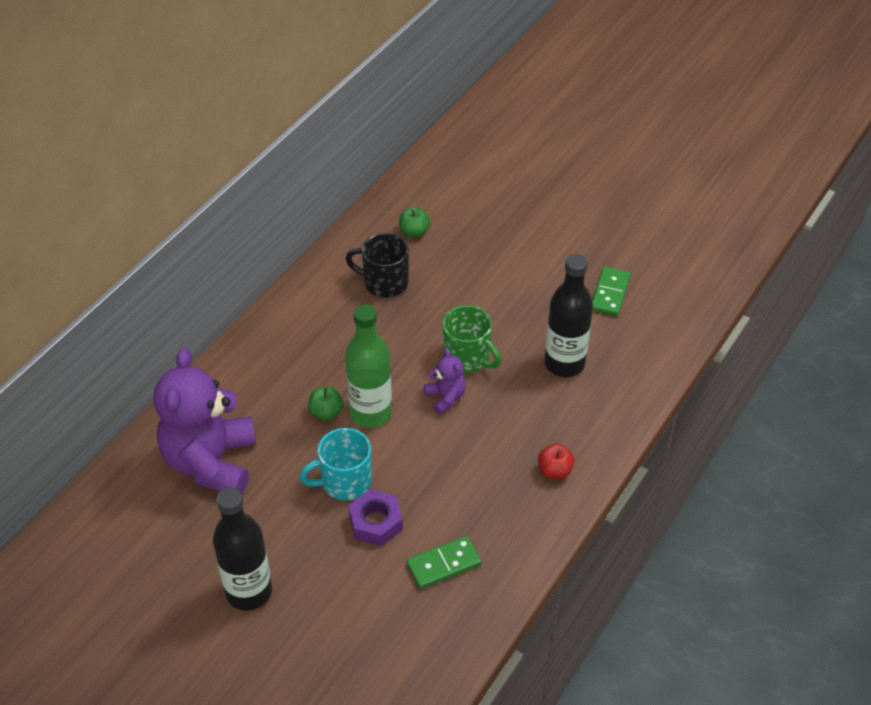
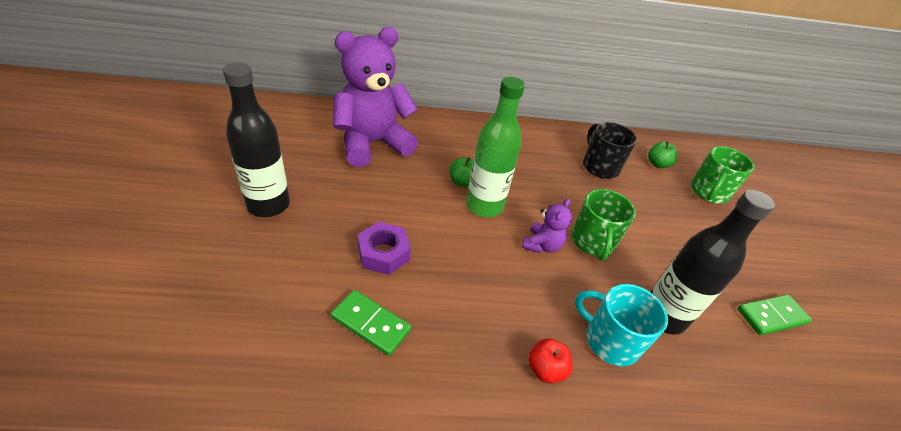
camera: 50 degrees right, 5 degrees down
(345, 481) = (409, 217): turquoise mug -> turquoise mug (610, 340)
(475, 223) = (708, 192): none -> green mug

